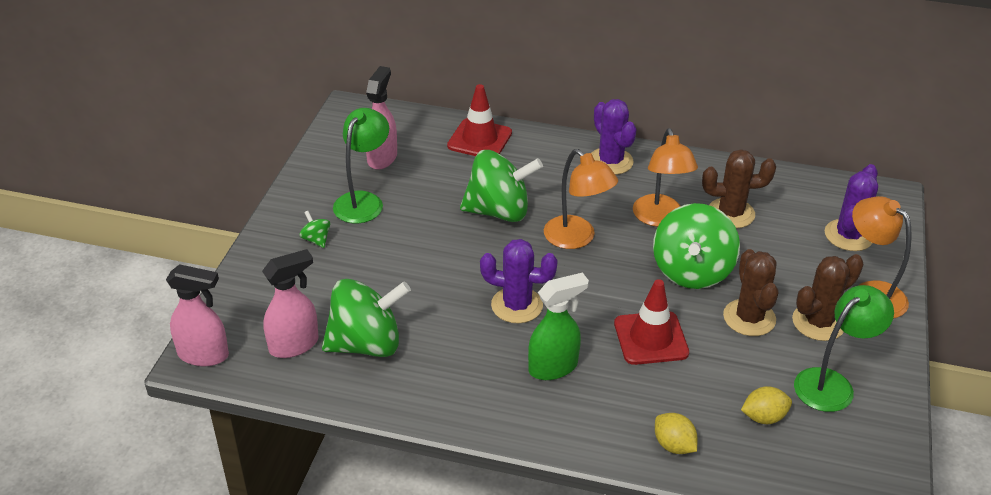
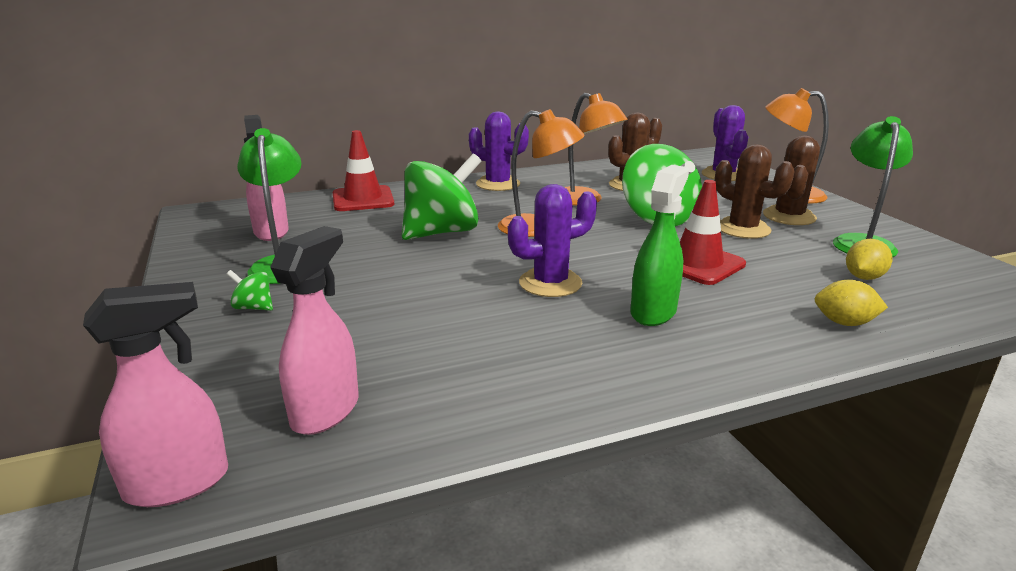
camera: 35 degrees left, 15 degrees down
(366, 344) = (427, 371): green spinning top -> none

